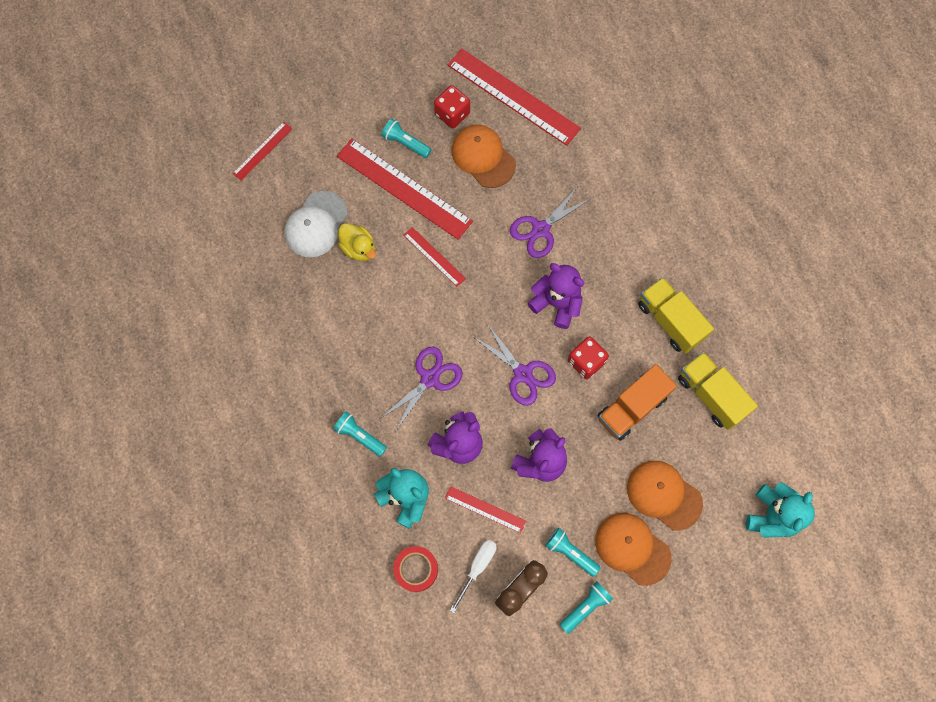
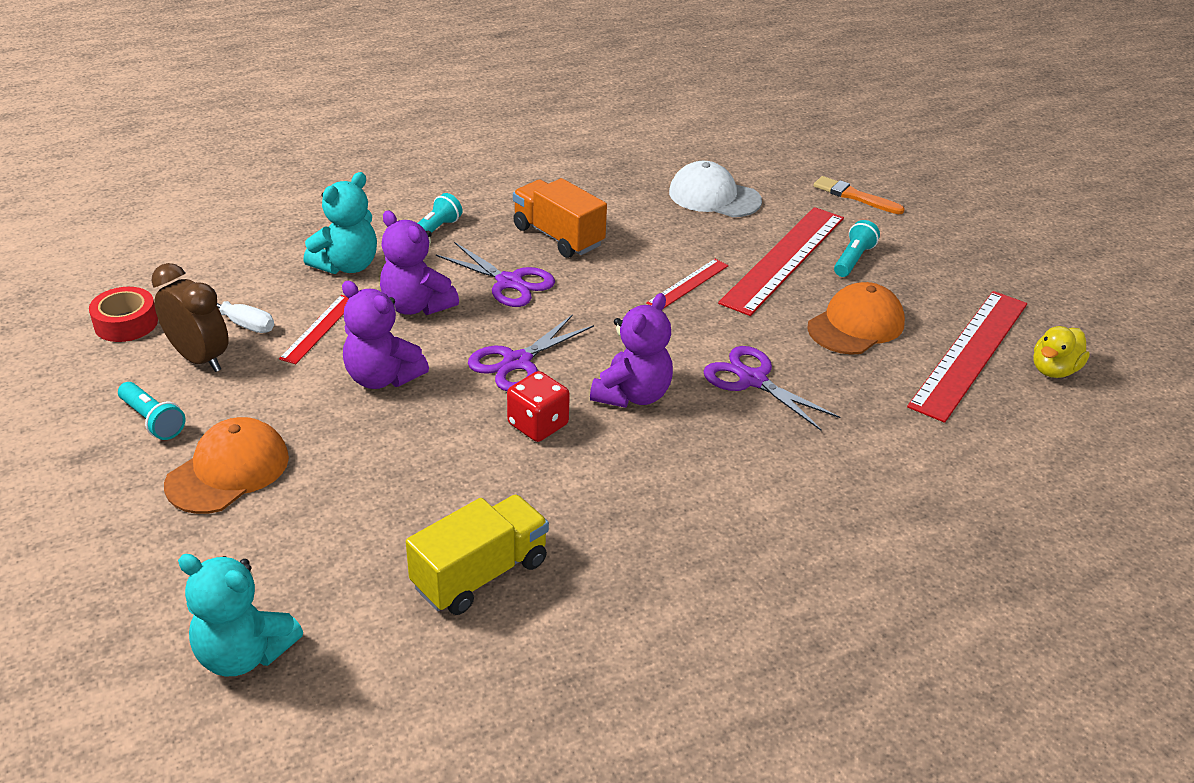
camera: 85 degrees right, 35 degrees down
(262, 151) = (803, 160): red ruler -> none
(319, 124) = (854, 196): none -> orange brush
(359, 248) = (688, 227): yellow duck -> yellow duck (1054, 370)
(416, 569) = (250, 274): red tape -> red tape (126, 323)
(452, 114) = (915, 297): red dice -> none
(570, 552) = (238, 406): turquoise flashlight -> none
(632, 407) = (460, 474): orange truck -> orange truck (558, 236)
(664, 495) = (308, 509): orange cap -> none
(670, 321) = (616, 524): yellow truck -> none

